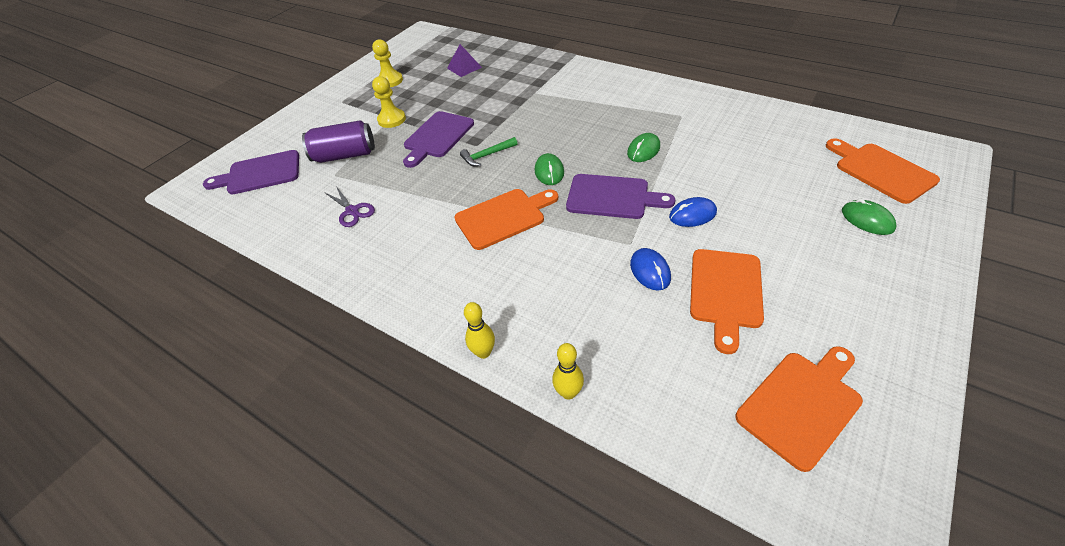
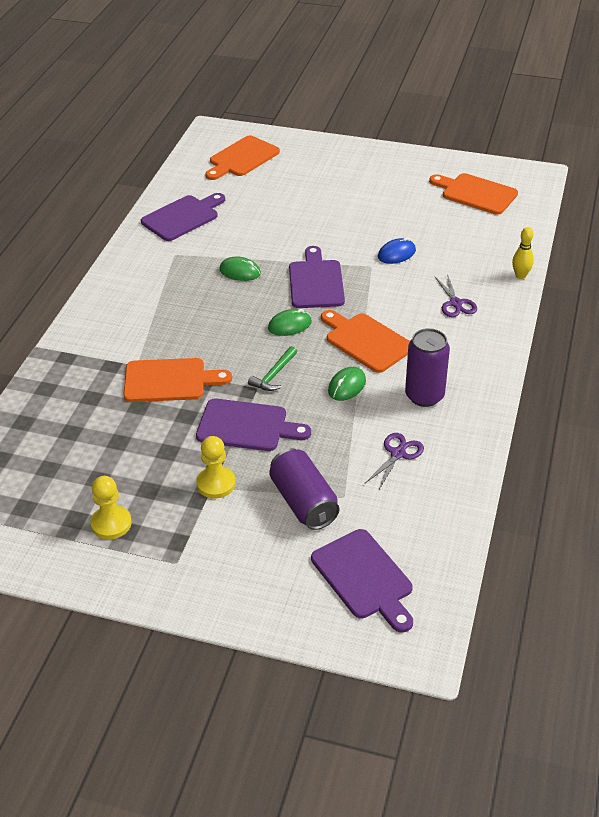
camera: 110 degrees left, 5 degrees down
(407, 242) = (424, 396): none -> purple can
(464, 67) = (70, 448): purple pyramid -> none
(483, 352) = (513, 319): yellow bowling pin -> none
(487, 155) = (274, 375): green hammer -> green hammer turned 75 degrees clockwise
(535, 303) = (455, 303): none -> purple scissors
(692, 215) = (324, 239): blue mouse -> none
(725, 292) = (402, 221): orange cutting board -> orange cutting board (169, 380)
(747, 123) = (182, 217): none -> purple cutting board
(867, 220) = (303, 166): green mouse -> green mouse (347, 386)

